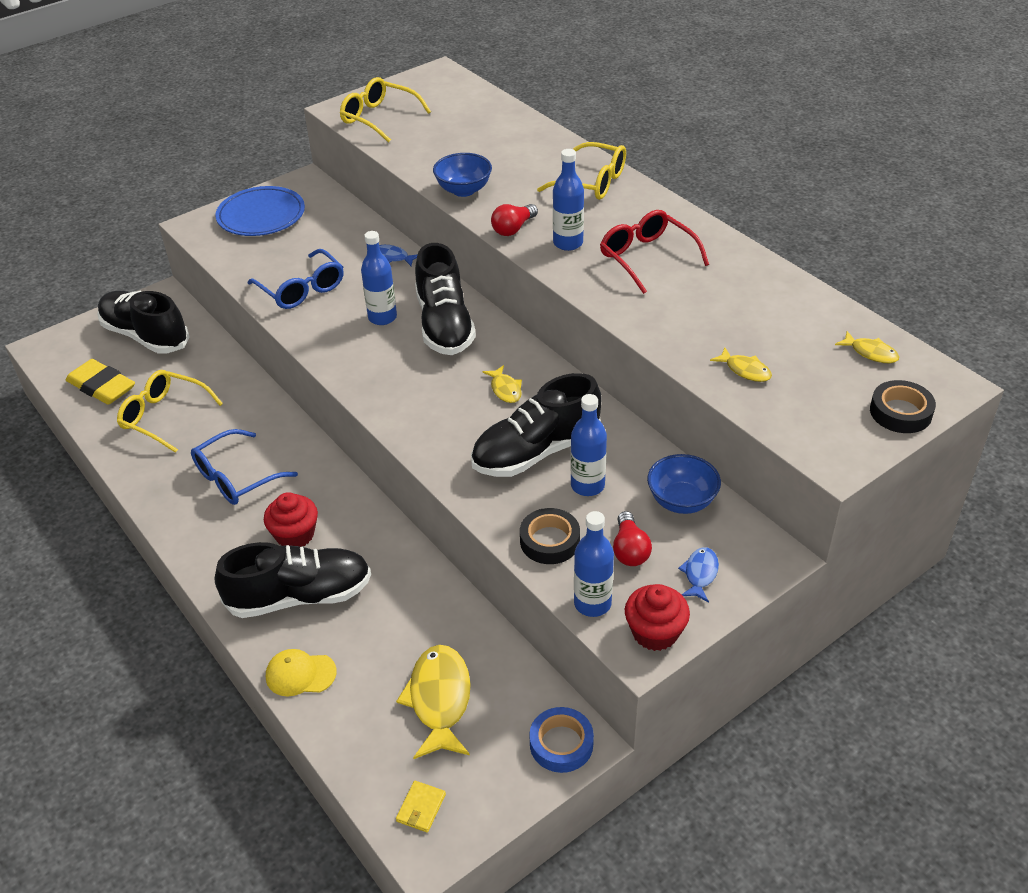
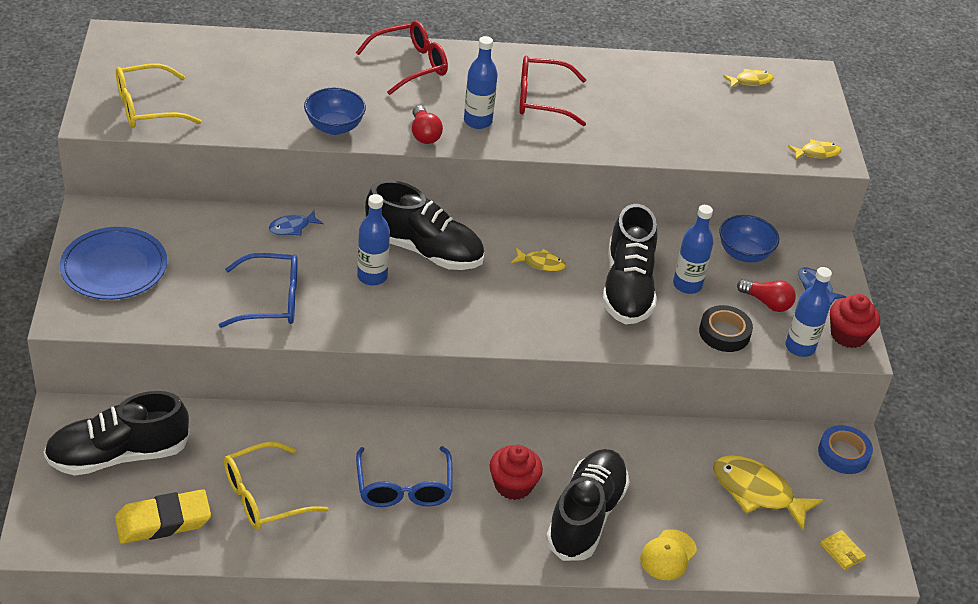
camera: 60 degrees left, 0 degrees up
(591, 182) = (410, 65): yellow glasses -> red glasses
(745, 370) = (714, 137): yellow fish -> yellow fish (817, 153)
(900, 412) = (816, 107): black tape -> none

